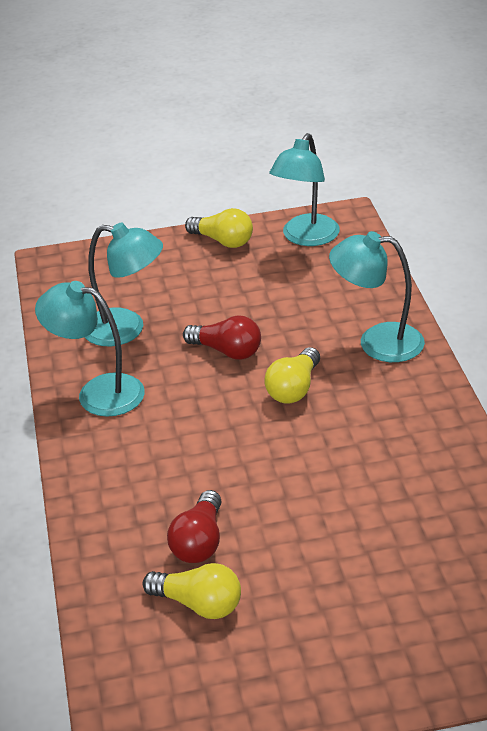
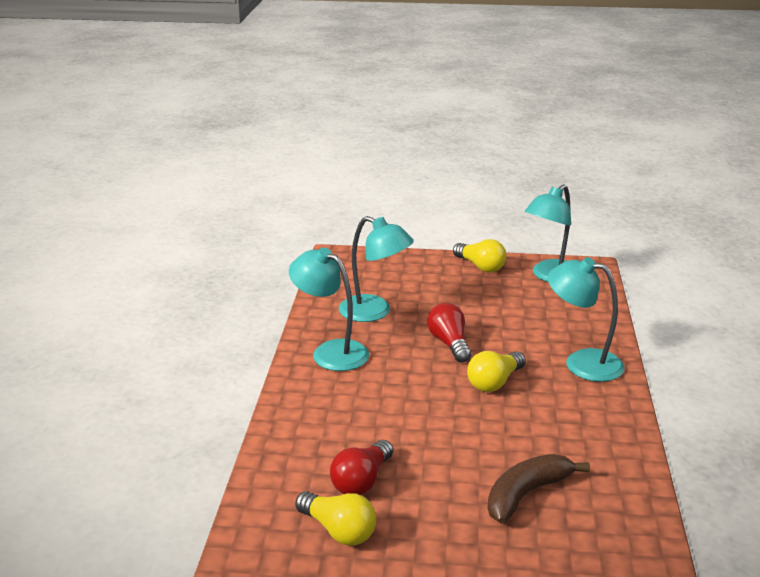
camera: 15 degrees right, 10 degrees down
(227, 351) = (449, 343): red light bulb -> red light bulb turned 150 degrees counterclockwise
(374, 512) = (526, 494): none -> brown banana

